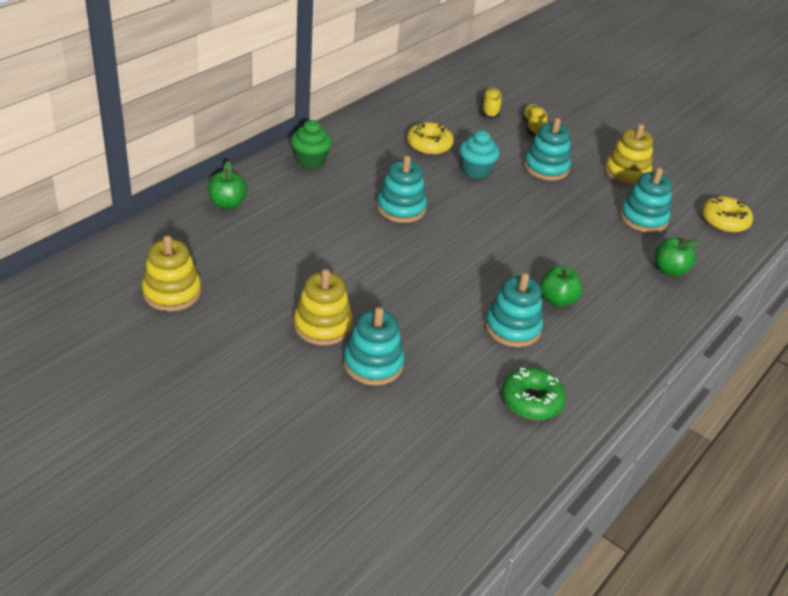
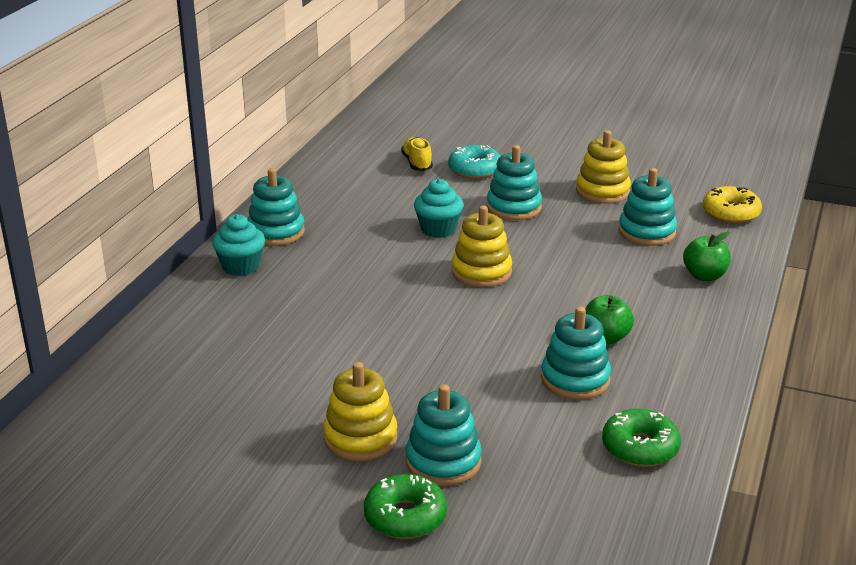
camera: 15 degrees left, 10 degrees down
(172, 292) = (156, 454): yellow stacking toy -> yellow stacking toy (481, 272)
(227, 204) = (167, 338): green apple -> none
(310, 161) = (241, 266): green cupcake -> turquoise cupcake
(321, 399) = (405, 517): none -> green donut
(401, 208) = (377, 290): turquoise stacking toy -> turquoise stacking toy (276, 232)
(429, 145) = (370, 216): yellow donut -> none
(533, 127) = (475, 170): yellow shoe -> turquoise donut

